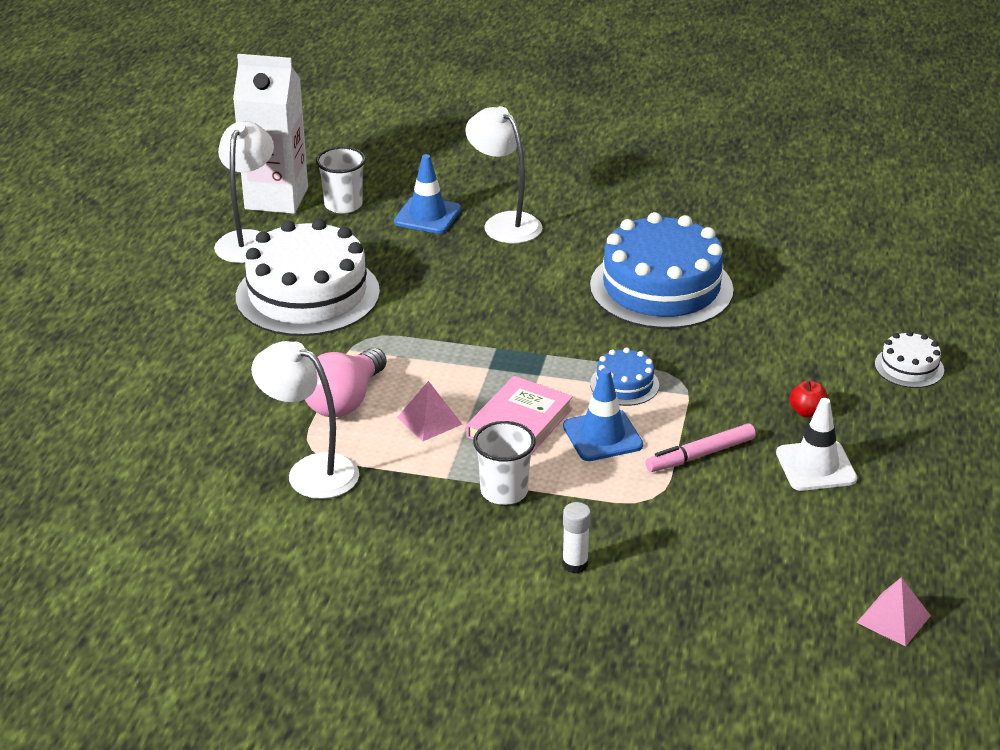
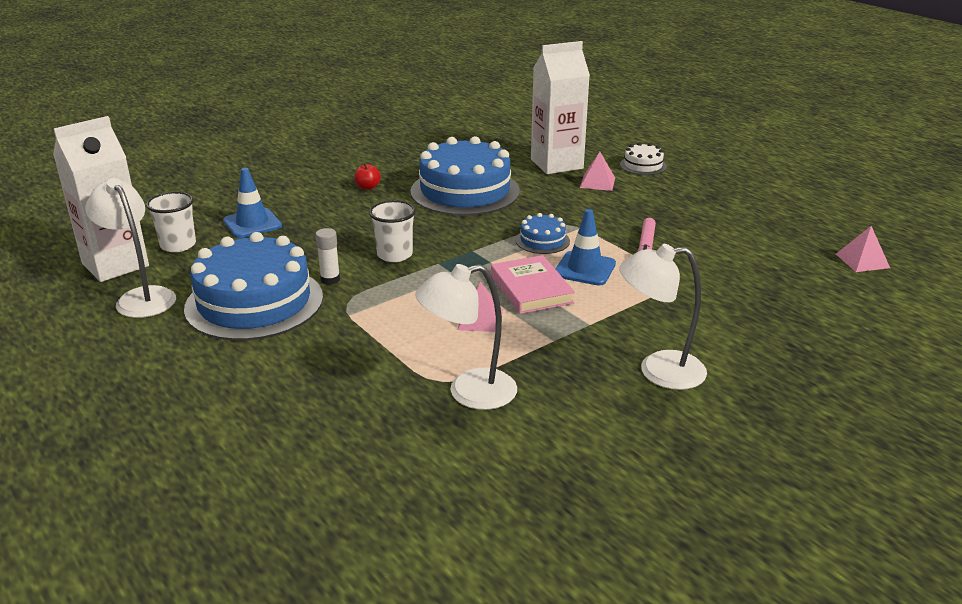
camera: 50 degrees left, 5 degrees down
(307, 294) = (254, 302): white cake -> blue cake
(345, 401) = (406, 342): pink light bulb -> none
(504, 223) = (311, 205): white lamp -> white lamp (658, 371)
(504, 491) = (597, 326): white cup -> white cup (394, 255)
(575, 564) = (706, 334): white glue stick -> white glue stick (330, 279)
(807, 412) = (646, 204): red apple -> red apple (367, 187)
(812, 357) = (597, 182): none -> pink pyramid
(816, 466) = (699, 223): white traffic cone -> none
(817, 310) = (556, 164): none -> white carton

